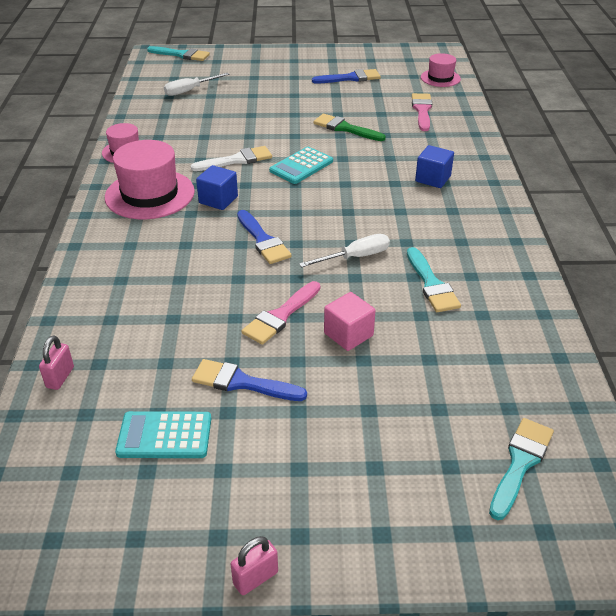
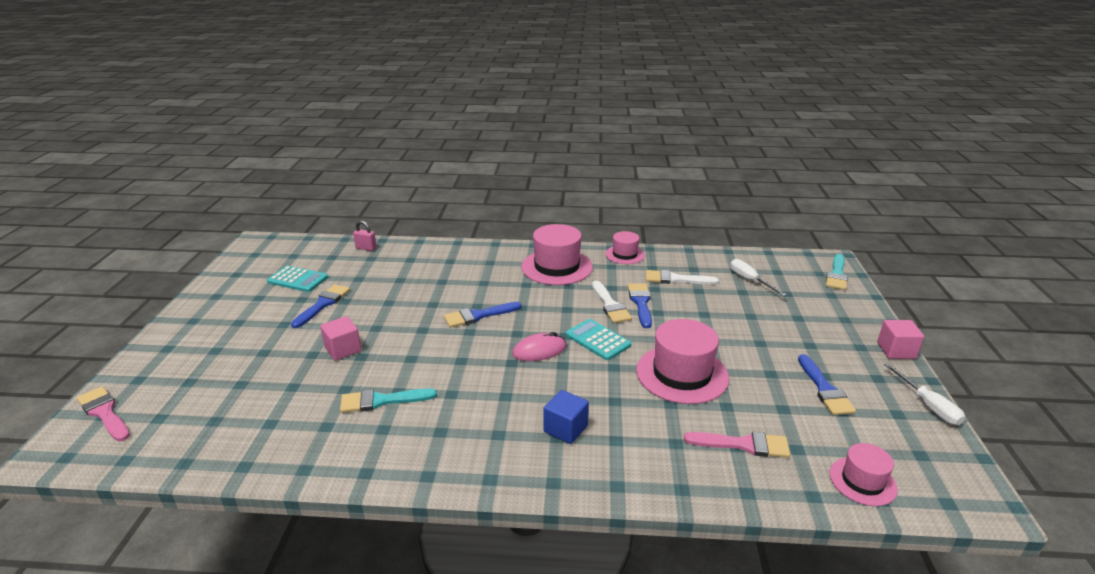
camera: 95 degrees right, 10 degrees down
(164, 435) = (298, 280): turquoise calculator -> turquoise calculator turned 105 degrees clockwise
(185, 125) = (676, 279): none -> white brush
(218, 200) = (543, 296): blue cube -> none
(232, 144) = (641, 303): none -> blue brush
(255, 578) = (181, 306): pink padlock -> none
(280, 316) = (380, 321): pink brush -> pink brush (104, 413)
(296, 50) = (896, 350): none -> pink cube
(325, 197) = (539, 351): none -> pink mouse
(345, 128) = (682, 374): green brush -> pink hat
(355, 257) = (438, 361): white screwdriver -> white screwdriver (928, 406)
(520, 463) = (162, 415): turquoise brush -> none

